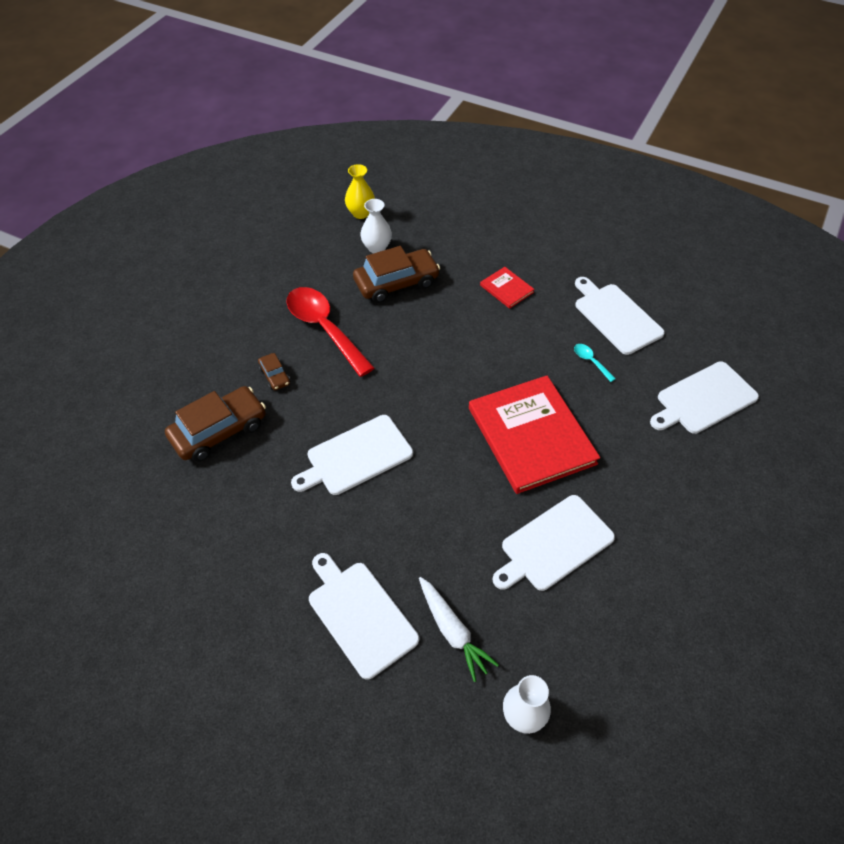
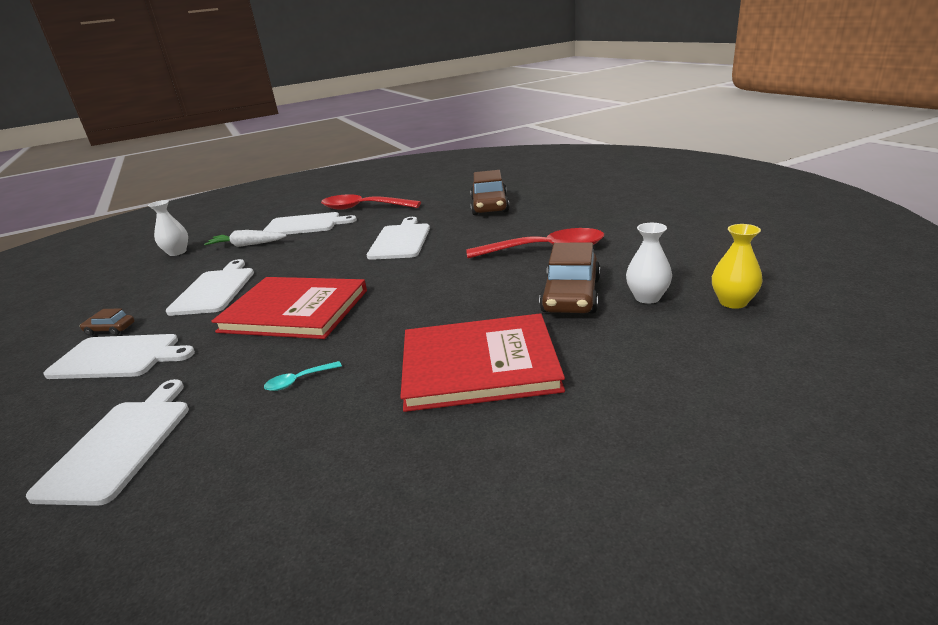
camera: 130 degrees right, 25 degrees down
(270, 585) = (363, 208): none -> red spoon
(275, 376) = (516, 226): brown car -> brown car (110, 330)
(506, 289) = (479, 365): red book -> red book, size x2.25
(590, 361) = (298, 381): turquoise spoon -> turquoise spoon turned 150 degrees clockwise
(616, 316) = (316, 440): white cutting board -> white cutting board (119, 357)

